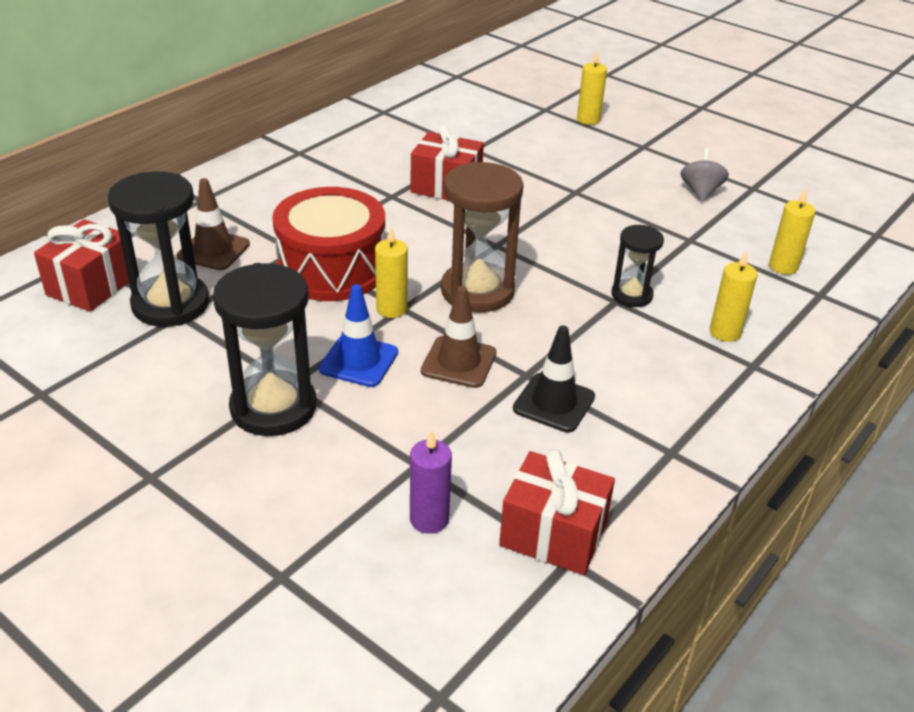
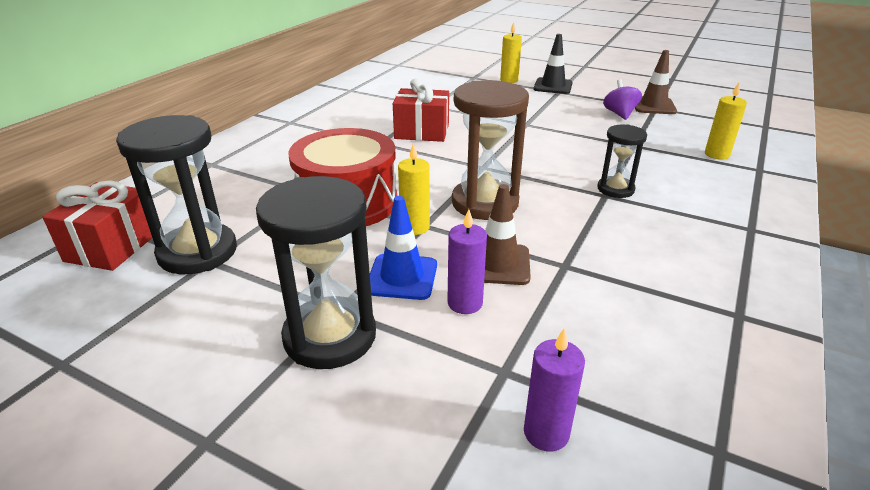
camera: 10 degrees left, 5 degrees down
(213, 250) = (231, 201): brown traffic cone -> brown traffic cone (653, 106)
(409, 396) = (465, 303): none -> purple candle
(553, 534) = (685, 424): red gift -> none
(554, 403) = (604, 287): black traffic cone -> black traffic cone (553, 86)
(700, 192) = (619, 114): grey spinning top -> purple spinning top
(725, 332) = (709, 207): yellow candle -> none

